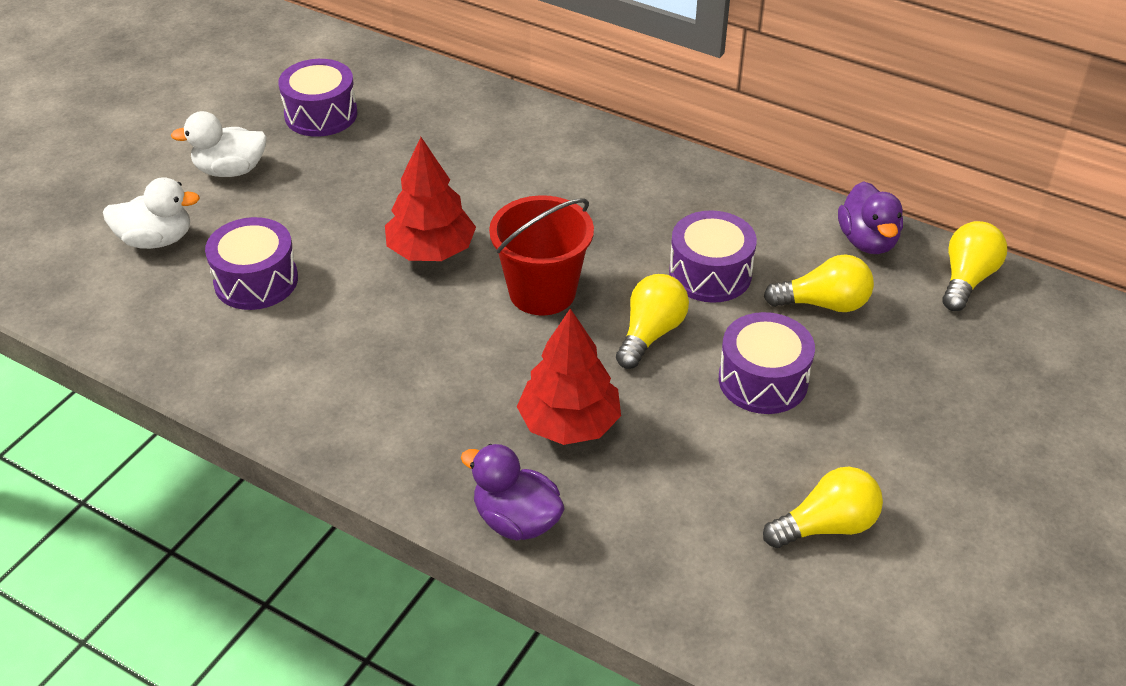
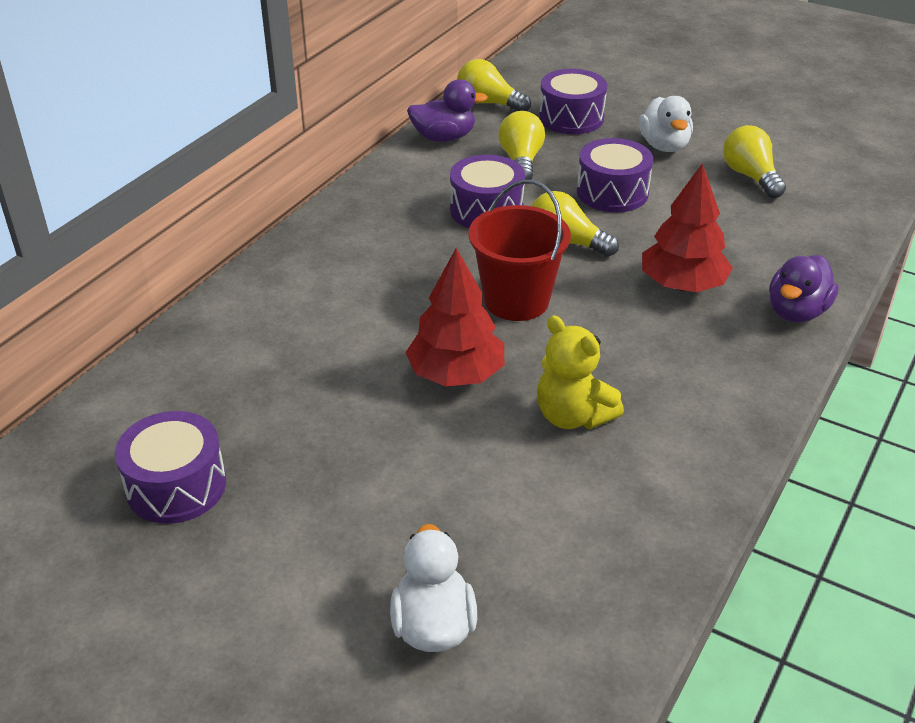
camera: 90 degrees left, 5 degrees down
(230, 170) = (287, 566): white duck -> white duck (664, 146)
(256, 281) = (511, 512): purple drum -> purple drum (571, 118)
(365, 323) = (572, 416): none -> yellow teddy bear

